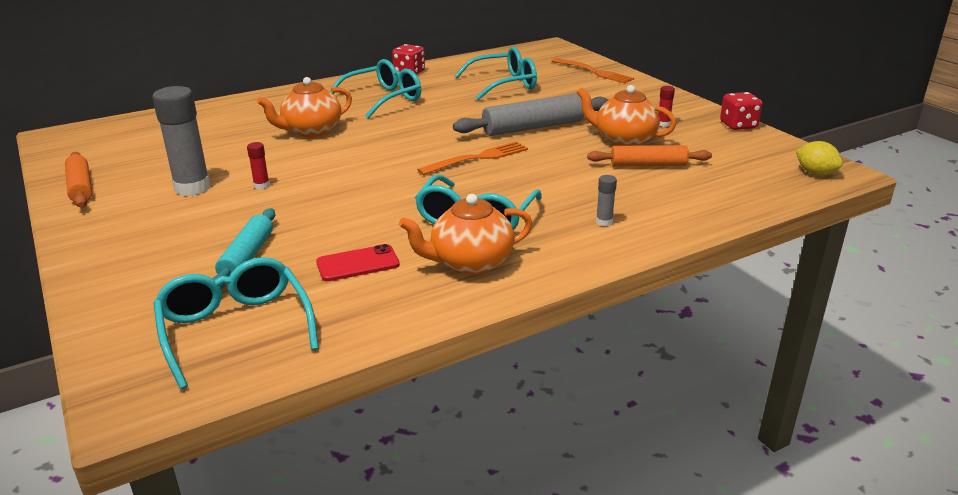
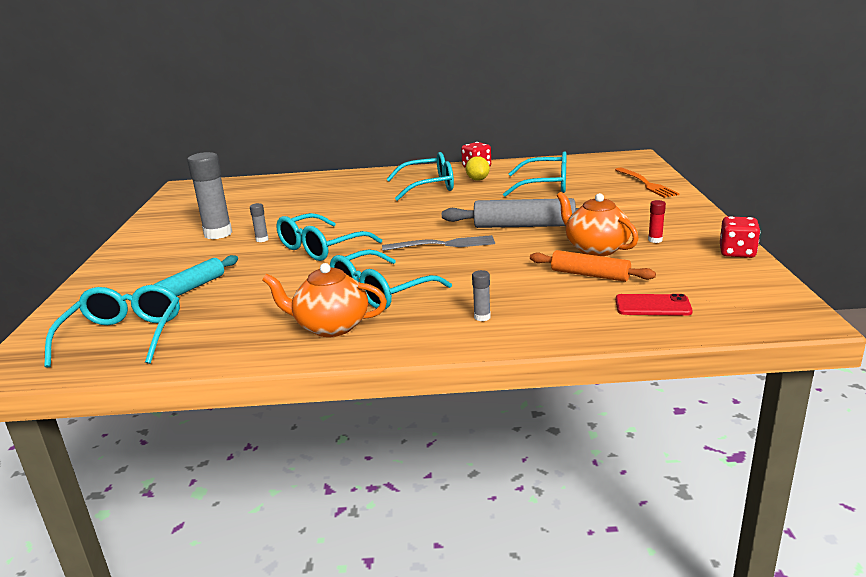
camera: 30 degrees right, 5 degrees down
(81, 187) = (156, 222): orange rolling pin -> none
(261, 185) = (262, 240): red glue stick -> grey glue stick
(311, 131) = (345, 204): orange teapot -> none
(347, 183) = (320, 248): none -> turquoise glasses
(358, 264) = (252, 309): red phone -> red phone (653, 306)
(478, 158) = (444, 244): orange fork -> grey fork
(815, 173) = (765, 313): yellow lemon -> yellow lemon (478, 179)

